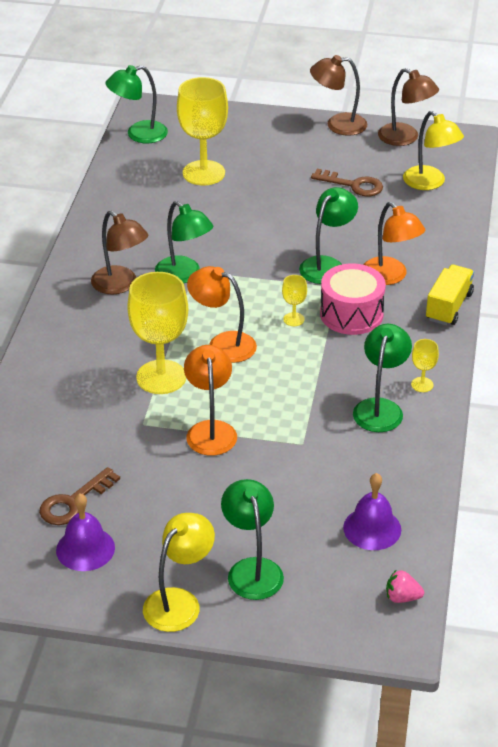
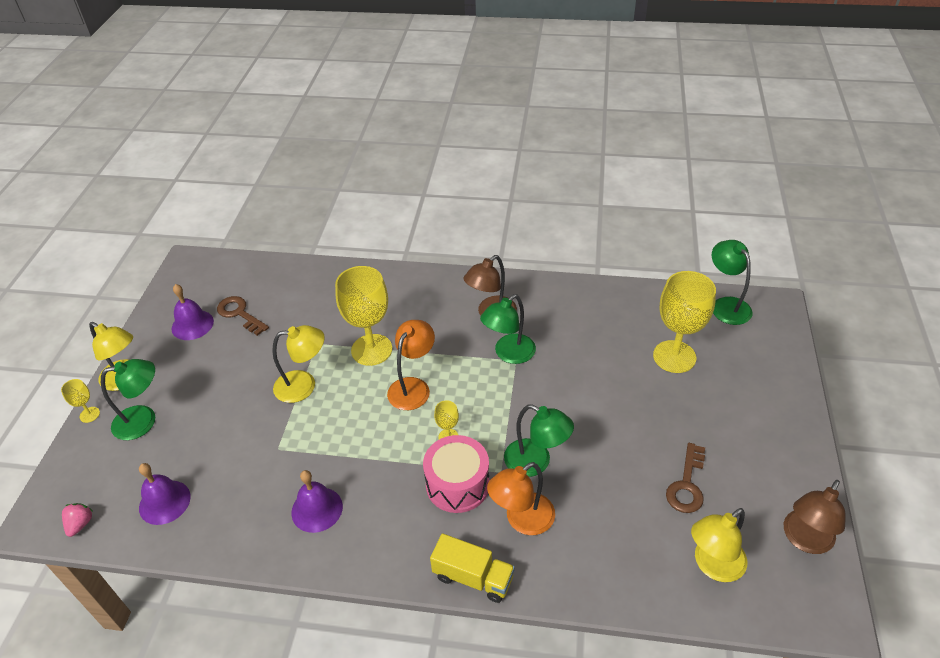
camera: 90 degrees right, 5 degrees up
(210, 430) = (304, 385): orange lamp -> yellow lamp
(338, 125) = (807, 468): brown lamp -> none
(380, 408) = (317, 509): green lamp -> purple bell
(422, 384) = (347, 547): yellow goblet -> yellow goblet (89, 414)

